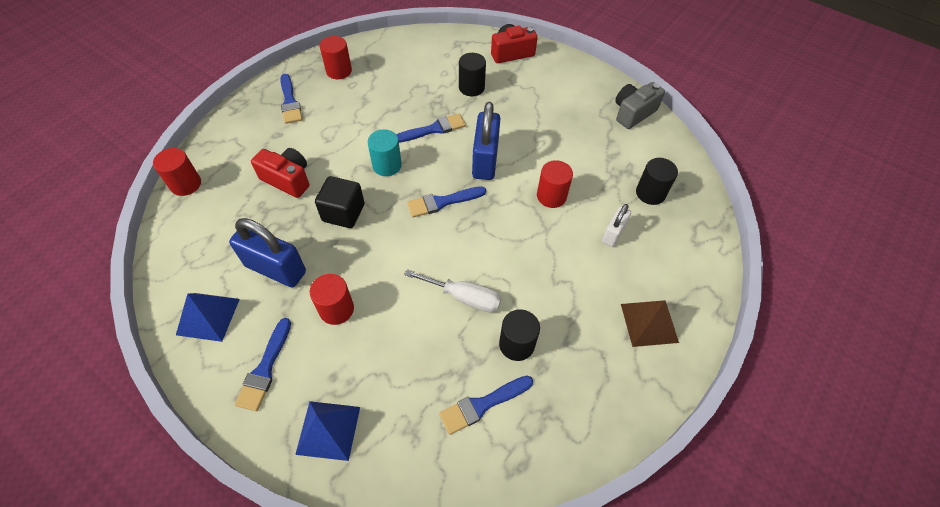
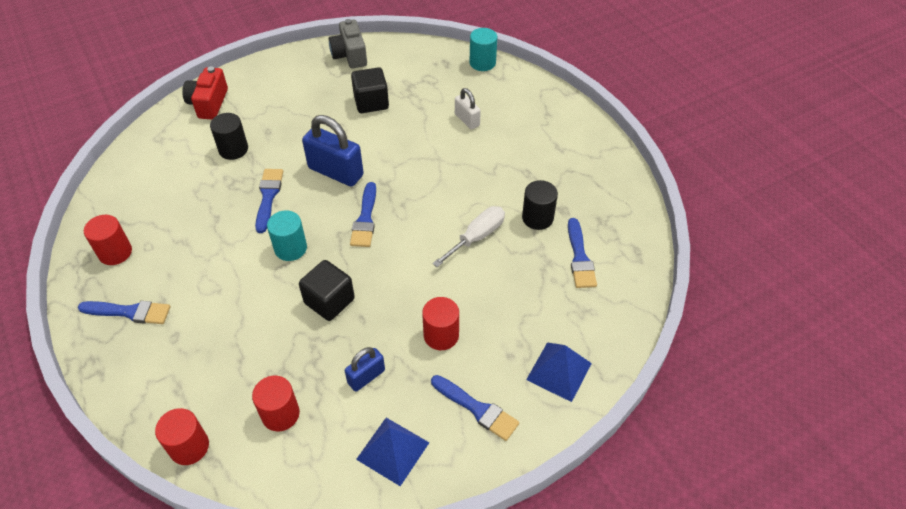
camera: 65 degrees left, 5 degrees down
(275, 269) = (366, 377): blue padlock -> blue padlock, size x0.56
(287, 179) = (251, 340): red camera -> none
(551, 196) = (406, 142): red cylinder -> red cylinder (280, 414)
(584, 151) = (371, 102): none -> black cube
(649, 323) = (556, 133): brown pyramid -> none
(650, 193) = (441, 82): black cylinder -> none
(705, 217) = (482, 63): none -> turquoise cylinder

